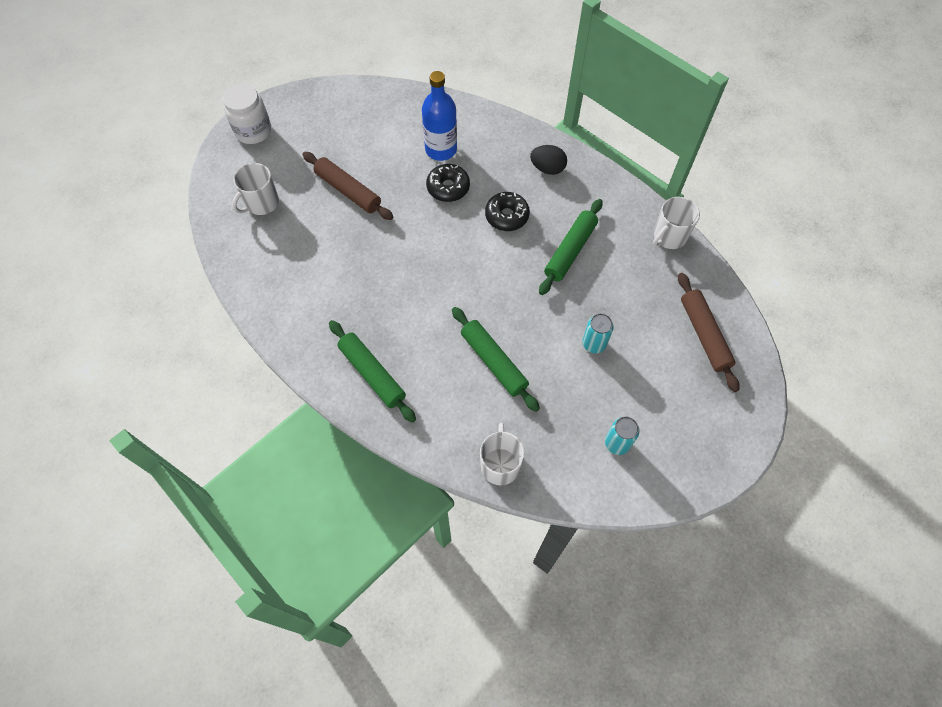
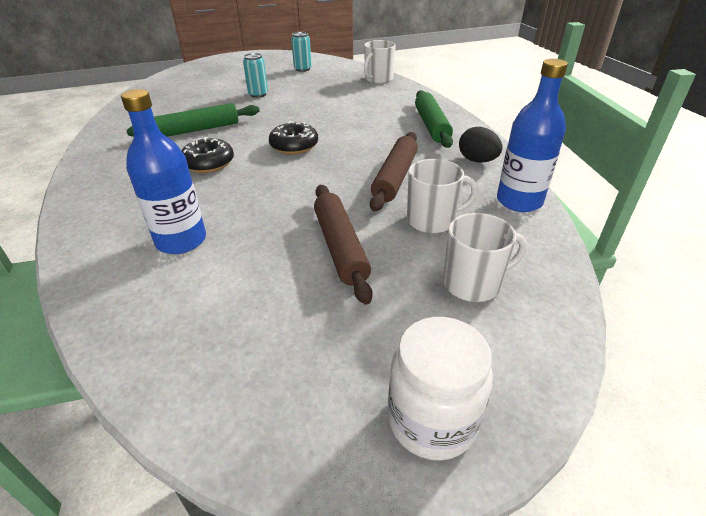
camera: 145 degrees left, 25 degrees down
(255, 291) = (519, 201): none -> blue bottle
(448, 187) = (227, 203): black donut -> black donut (294, 146)
(493, 362) = (333, 106): green rolling pin -> none
(547, 168) = (116, 179): black egg -> black egg (477, 160)
(669, 236) = (121, 114): white mug -> white mug (432, 220)
(704, 335) = (191, 80): brown rolling pin -> brown rolling pin (395, 177)

